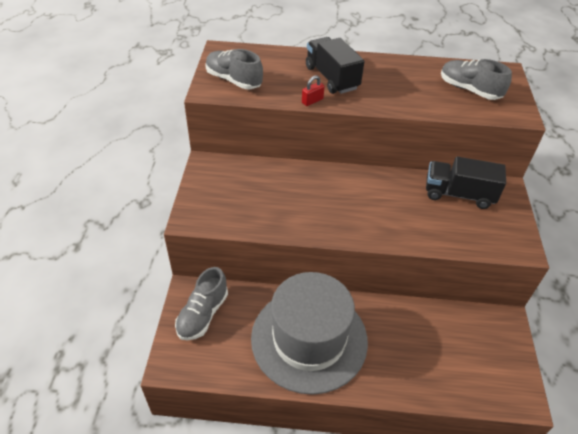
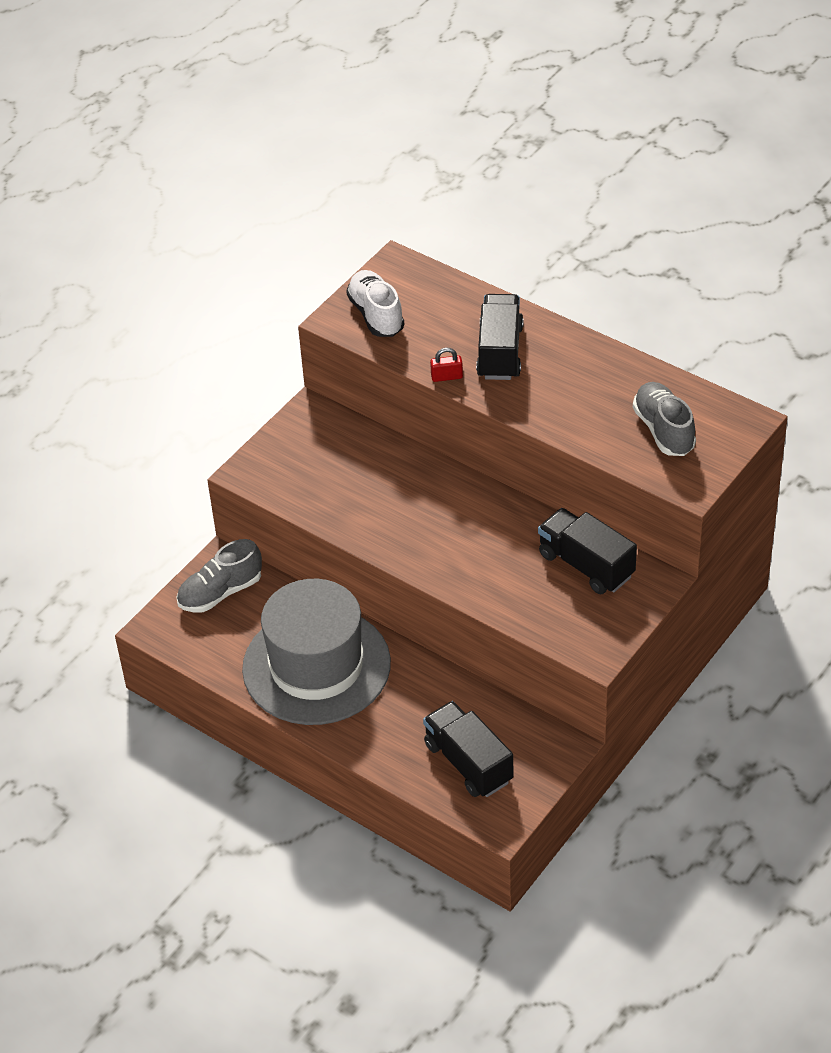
camera: 35 degrees right, 0 degrees up
(233, 80) = (376, 315): grey shoe -> white shoe
(463, 362) = (468, 763): none -> black truck

